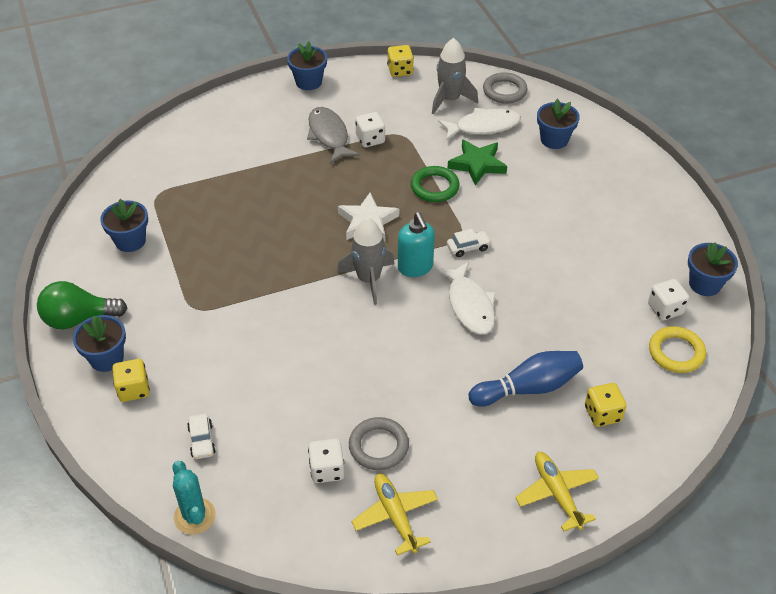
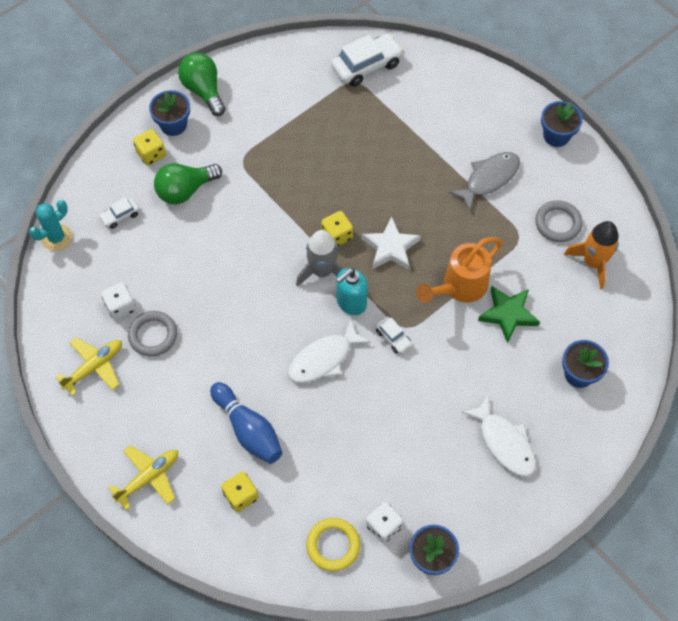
camera: 70 degrees right, 15 degrees up
(130, 241) = (295, 87): blue flower pot -> none
(143, 180) = (366, 66): none -> white car
(203, 369) = (185, 190): none -> green light bulb
(370, 139) = (500, 214): white dice -> none
(400, 70) = (615, 205): yellow dice -> yellow dice (337, 236)
(434, 187) = (459, 287): green ring -> orange watering can
(450, 99) = (593, 262): grey rocket -> orange rocket
(483, 126) = (567, 304): white fish -> white fish (504, 442)
(504, 91) = (633, 308): grey ring -> grey ring (558, 223)

